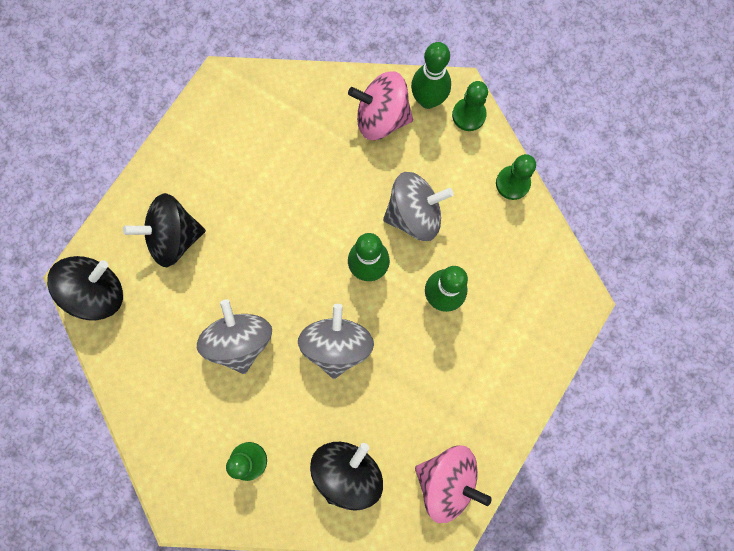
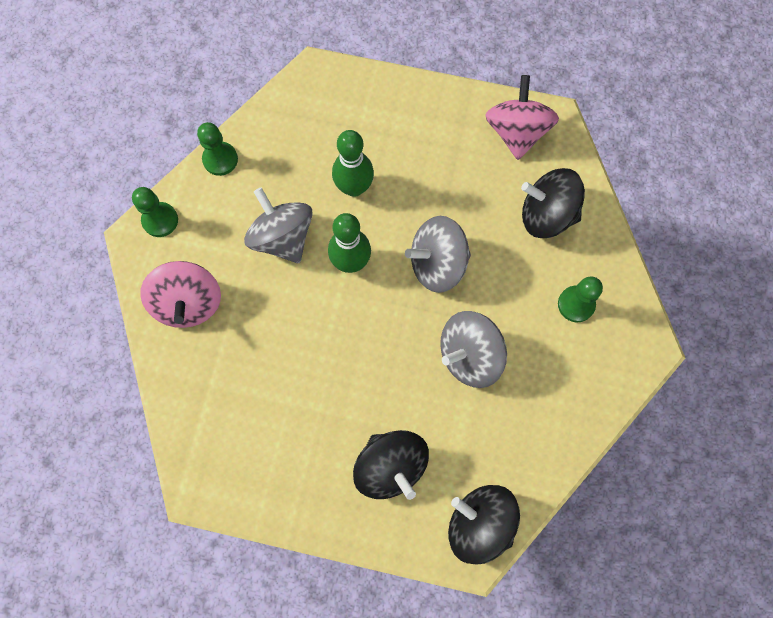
camera: 110 degrees left, 5 degrees down
(428, 100) = (154, 264): green bowling pin -> none

